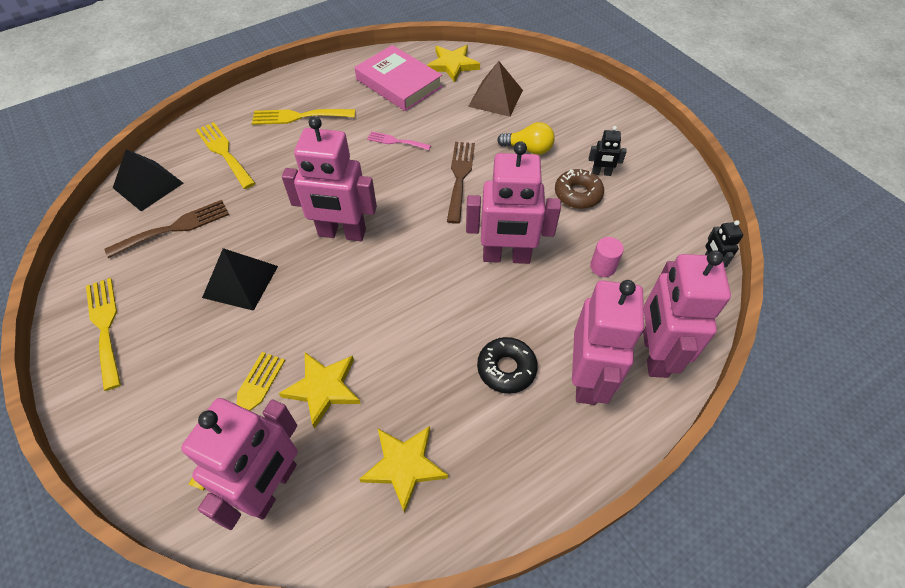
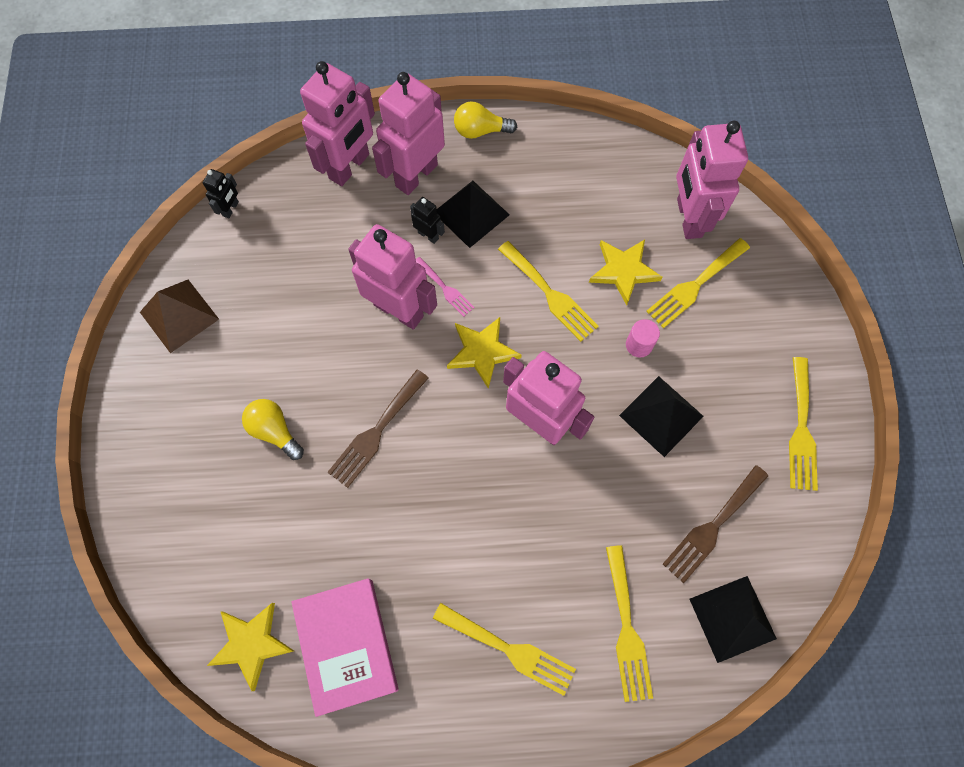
camera: 150 degrees left, 15 degrees up
(175, 228) = (712, 527): brown fork -> brown fork turned 45 degrees counterclockwise
(272, 487) = (688, 218): pink robot -> pink robot turned 60 degrees counterclockwise
(385, 331) = (550, 294): none -> yellow fork
(395, 141) = (413, 530): pink fork -> pink fork (445, 289)
(404, 466) = (588, 186): yellow star -> yellow star (482, 352)
(495, 98) = (246, 540): brown pyramid -> brown pyramid (179, 315)
(506, 369) = (471, 213): black donut -> black pyramid
(562, 469) = (480, 131): none -> yellow light bulb
(578, 194) = (275, 342): brown donut -> none
(601, 173) = (229, 355): black robot -> black robot (428, 235)
(603, 267) = (323, 255): pink cylinder -> pink cylinder (639, 345)

